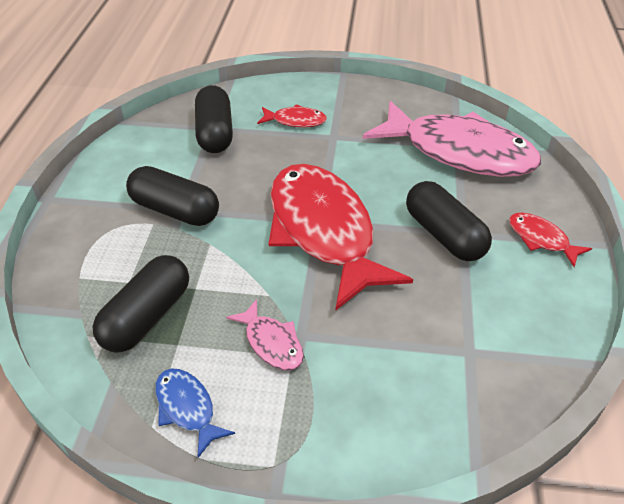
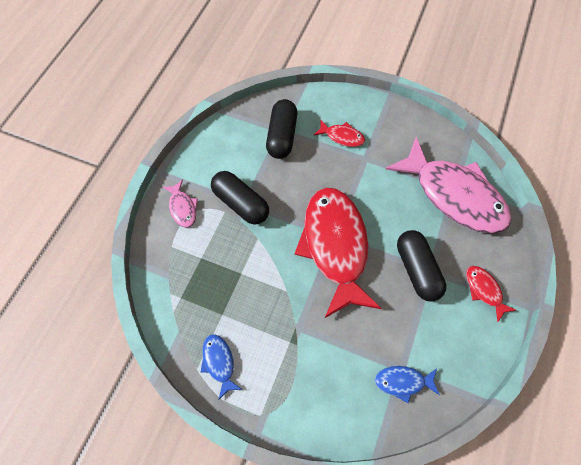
camera: 15 degrees right, 20 degrees up
(147, 317) = (207, 288): black capsule -> none
(271, 343) = (279, 328): pink fish -> pink fish (182, 208)
(477, 367) = (403, 382): none -> blue fish

